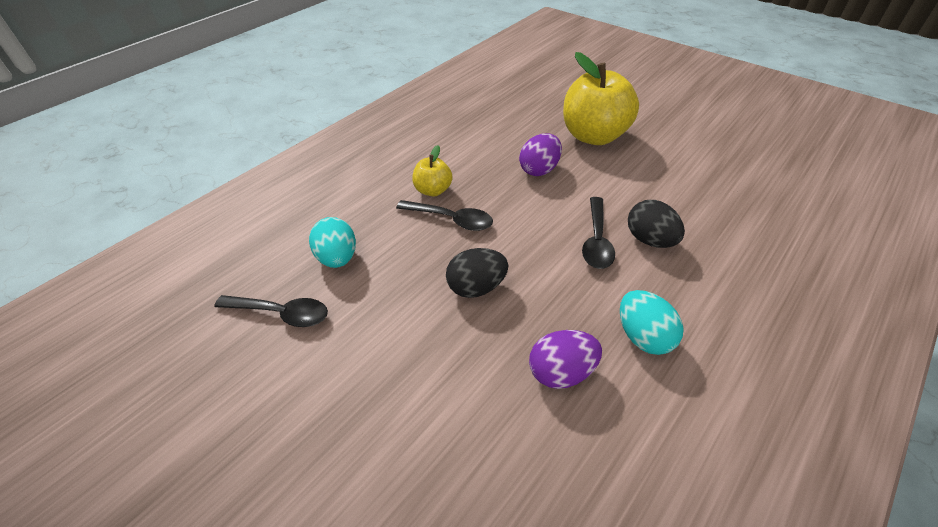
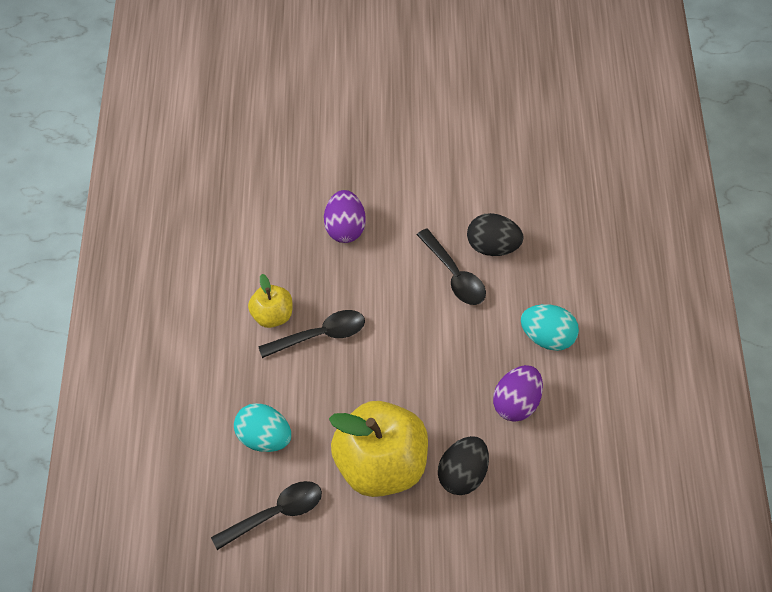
camera: 40 degrees left, 10 degrees up
(476, 287) = (402, 382): black egg -> black egg (463, 475)
(594, 136) = (359, 153): yellow apple -> yellow apple (382, 467)

